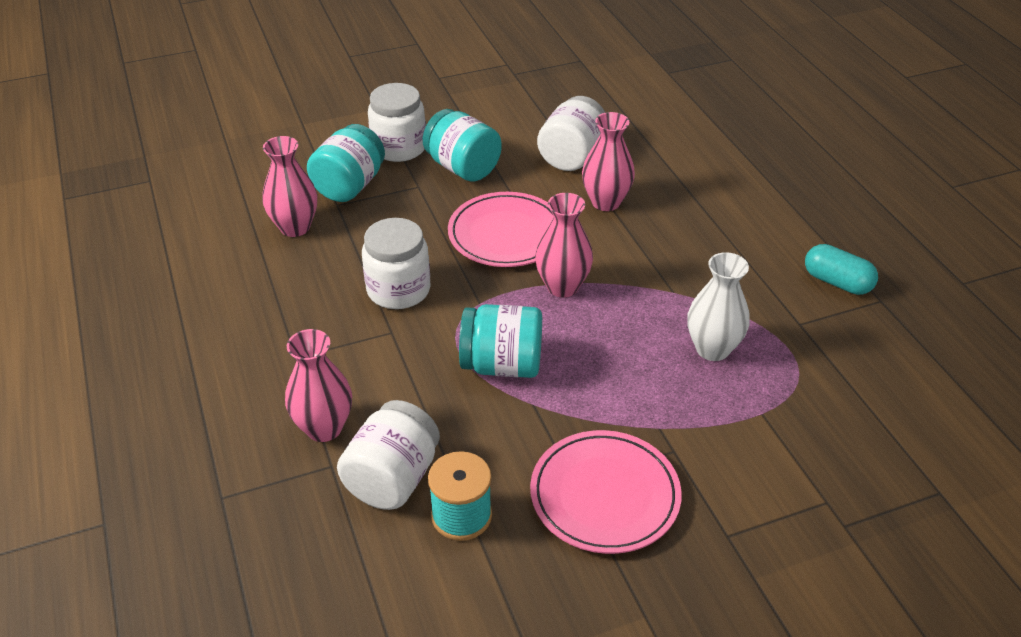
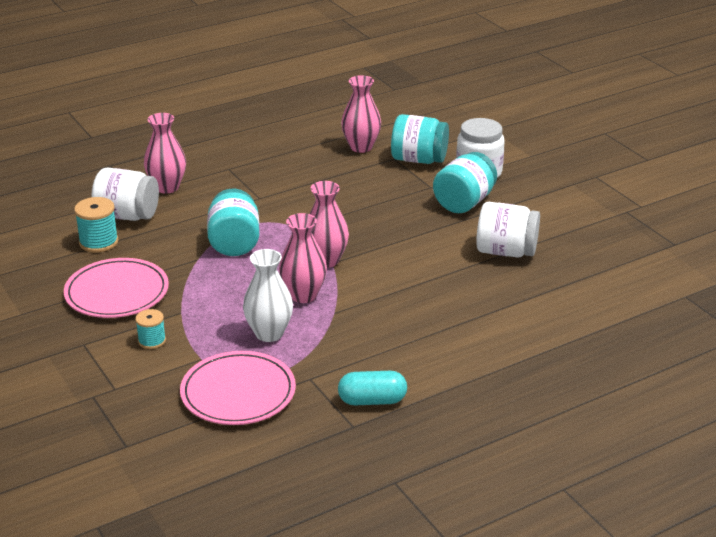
camera: 80 degrees right, 10 degrees down
(398, 290) = (303, 195): white jar -> none
(506, 234) = (383, 230): pink plate -> pink plate (238, 393)
(606, 202) = (444, 273): pink vase -> pink vase (303, 295)
(723, 460) = (152, 341): none -> turquoise spool
(837, 282) = (372, 401): turquoise capsule -> turquoise capsule turned 60 degrees clockwise

